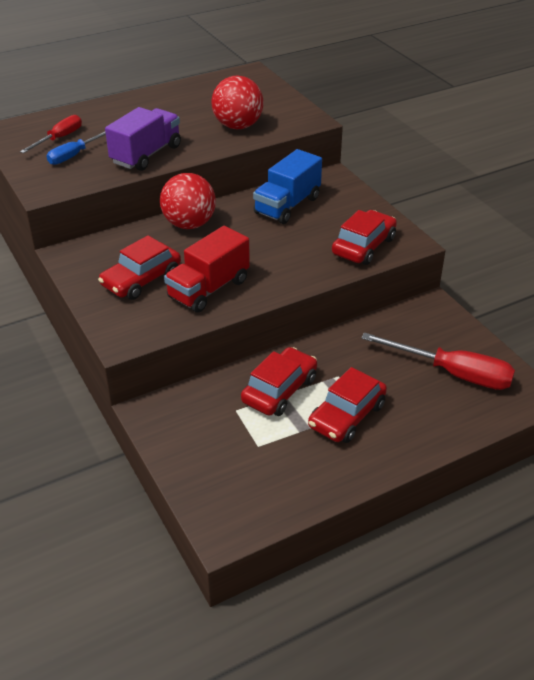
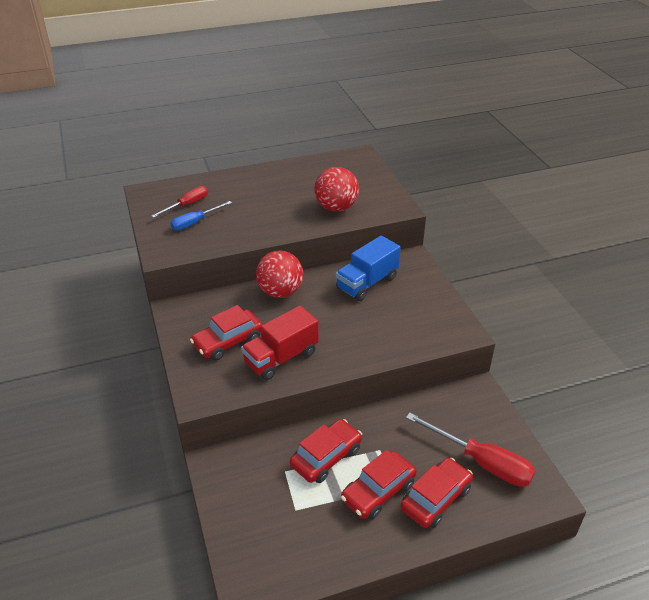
camera: 10 degrees right, 0 degrees up
(146, 155) = (253, 228): purple truck -> none
(363, 246) = (423, 331): red car -> red car (435, 498)

